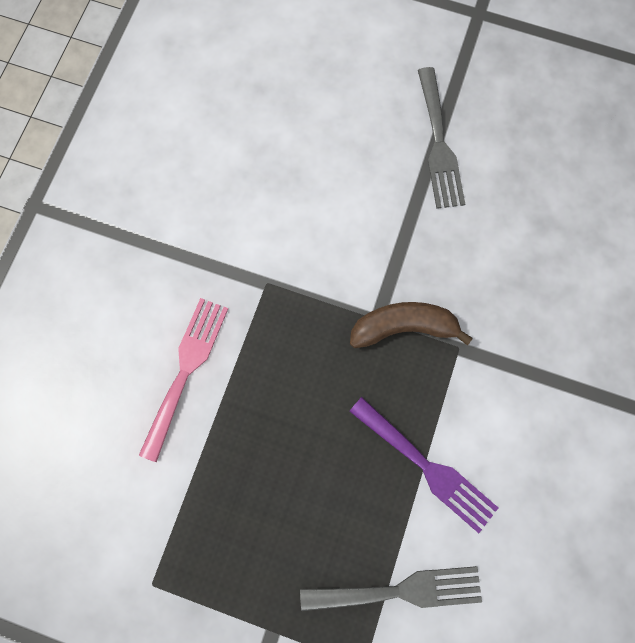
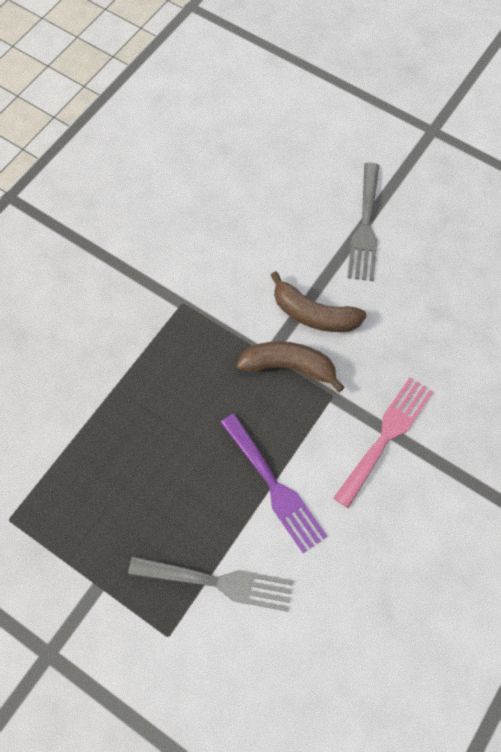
camera: 15 degrees right, 10 degrees down
(186, 370) = (92, 355): pink fork -> pink fork (386, 436)
(412, 260) = (314, 314): none -> brown banana

